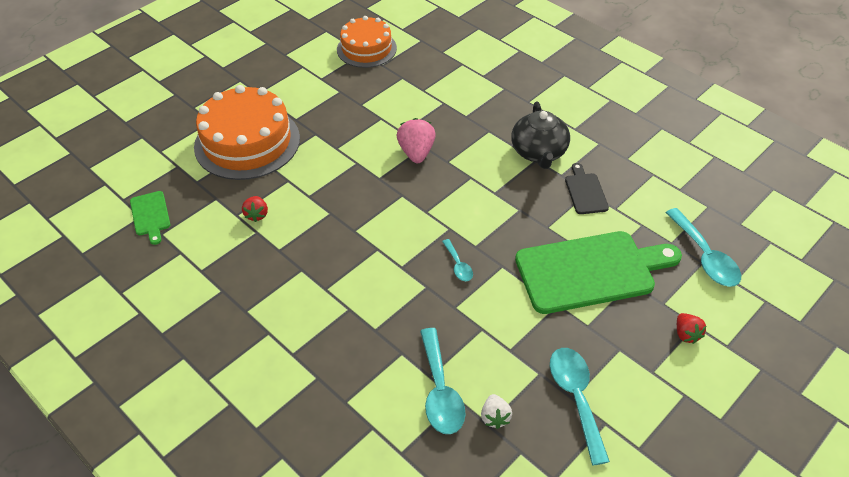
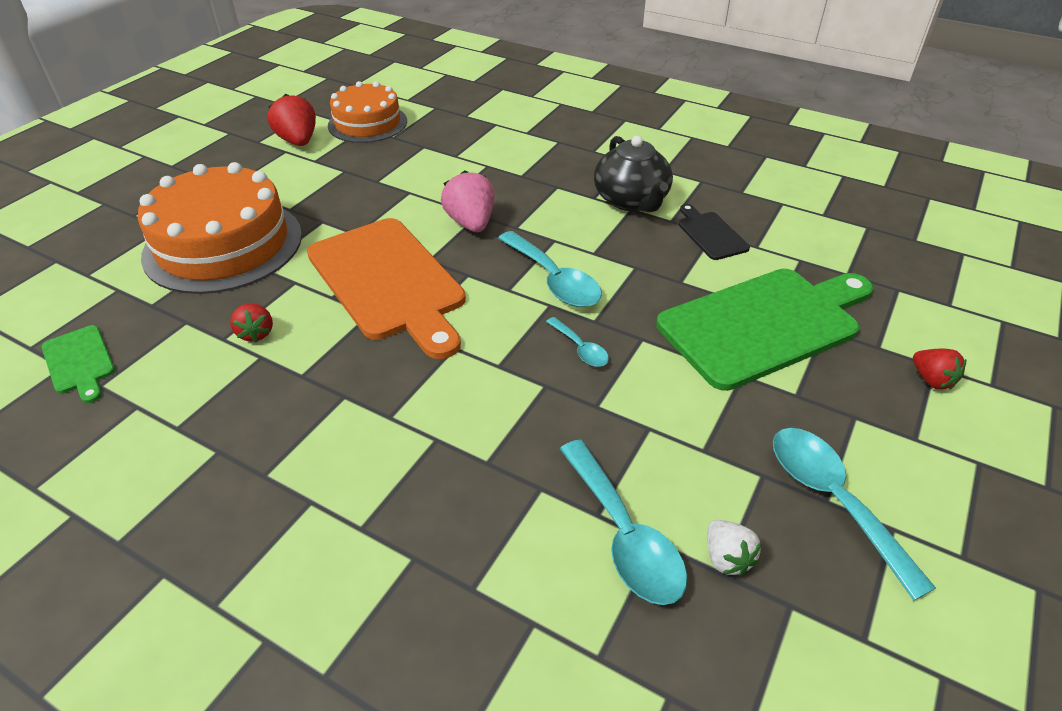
camera: 15 degrees left, 5 degrees down
(313, 59) = (298, 141): none -> red strawberry
(348, 191) = (389, 282): none -> orange cutting board
(704, 256) = (897, 282): turquoise spoon -> turquoise spoon (553, 280)

